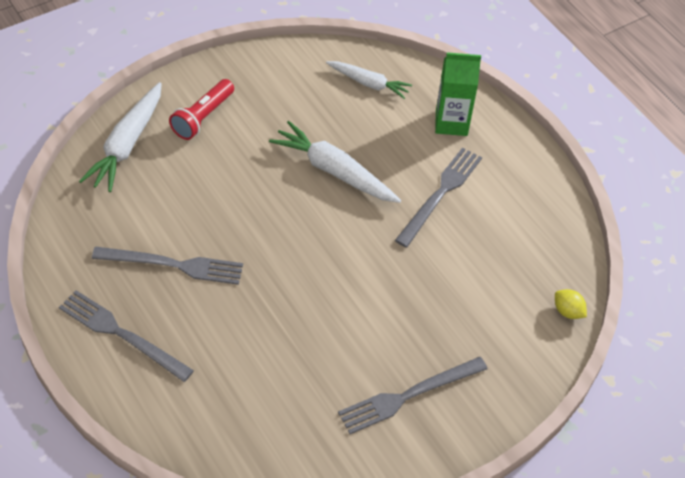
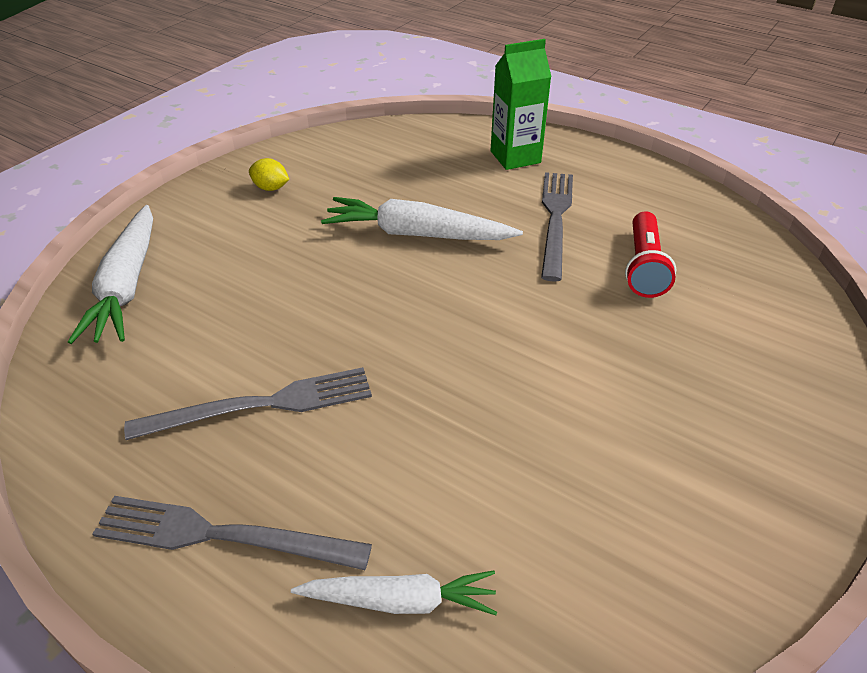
camera: 20 degrees left, 10 degrees down
(203, 117) = (220, 230): red flashlight -> red flashlight (644, 267)
(368, 83) = (401, 149): white carrot -> white carrot (400, 601)
(408, 396) = (703, 451): grey fork -> none
(567, 311) = (793, 283): yellow lemon -> yellow lemon (271, 188)

